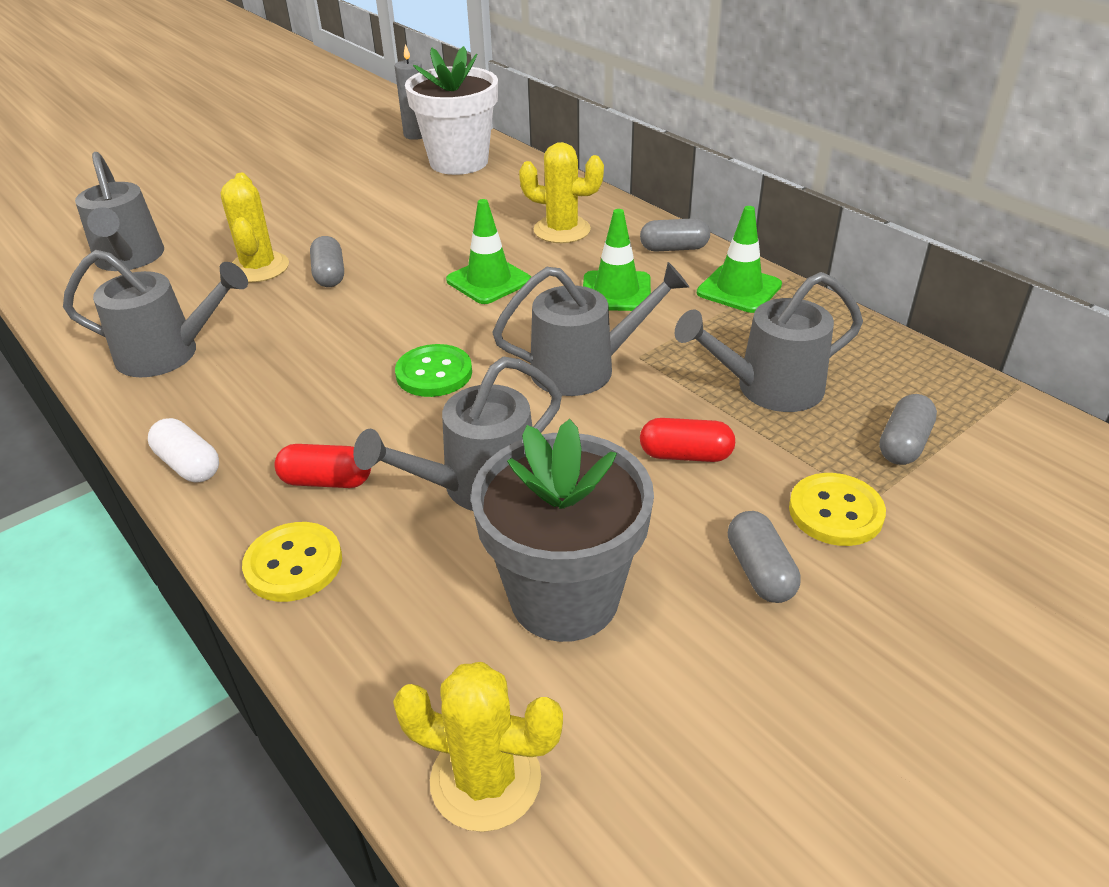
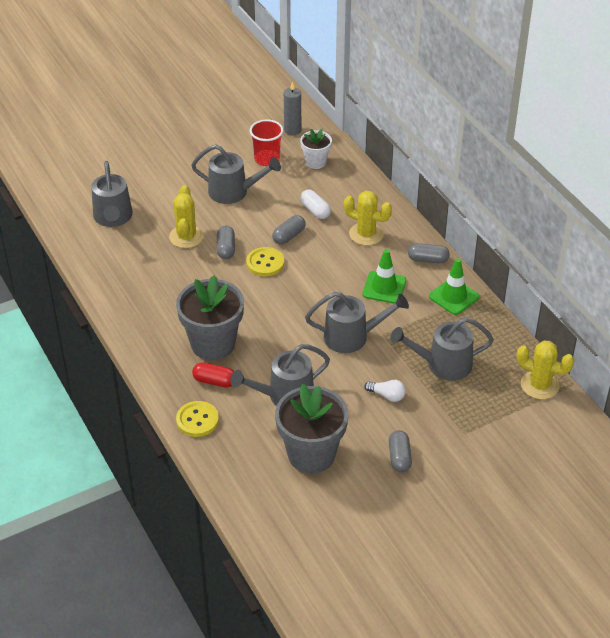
camera: 10 degrees right, 5 degrees up
(169, 353) = (138, 292): grey watering can -> grey watering can (234, 192)
(189, 465) = (151, 362): white capsule -> white capsule (315, 210)
(317, 416) = (213, 344): none -> grey flower pot
(383, 166) = (267, 159): none -> red cup
(434, 373) = (274, 327): green button -> none
(459, 162) = (316, 162): white flower pot -> white flower pot, size x0.54
(485, 779) = (264, 518): yellow cactus -> yellow cactus (539, 385)
(489, 281) = (315, 268): green traffic cone -> none
(685, 455) = (387, 395): red capsule -> white light bulb
(835, 512) = (445, 436): yellow button -> yellow button (265, 263)
(904, 444) = (495, 407): grey capsule -> grey capsule (289, 236)

